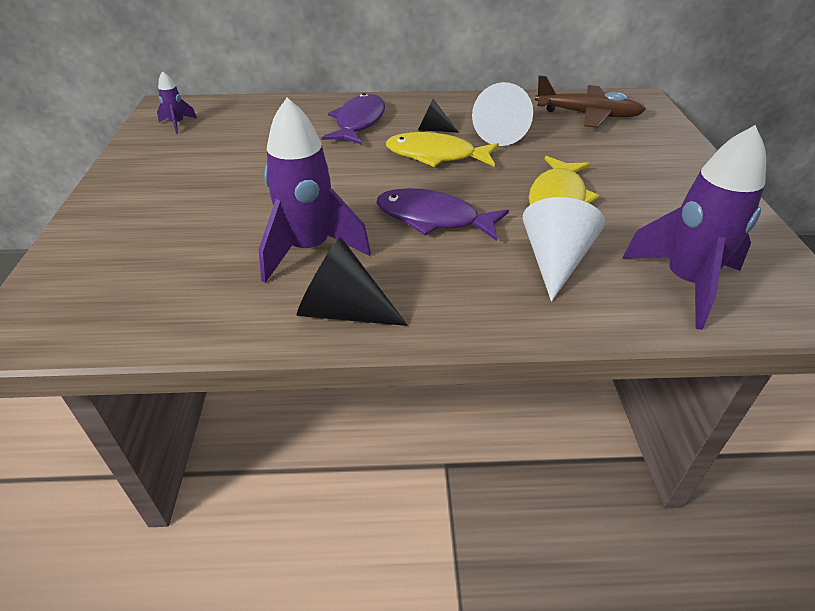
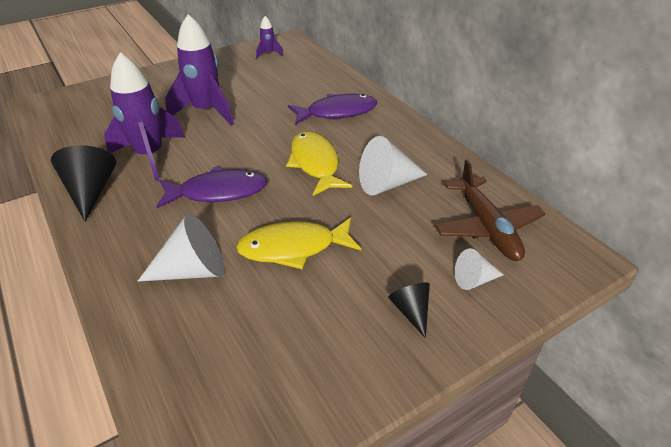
camera: 60 degrees right, 0 degrees up
(433, 129) = (359, 148): black cone -> black cone (411, 311)
(433, 218) = (218, 192): purple fish -> purple fish turned 90 degrees clockwise
(644, 138) = (474, 280): none -> white cone
(685, 283) = (199, 360): purple rocket -> purple rocket (206, 111)

